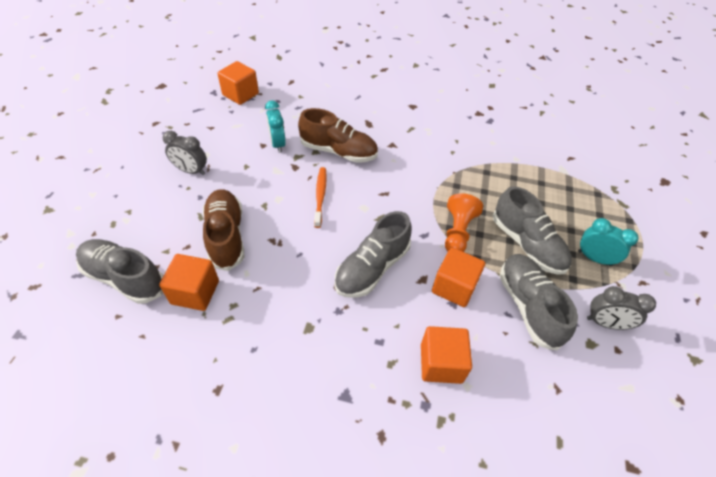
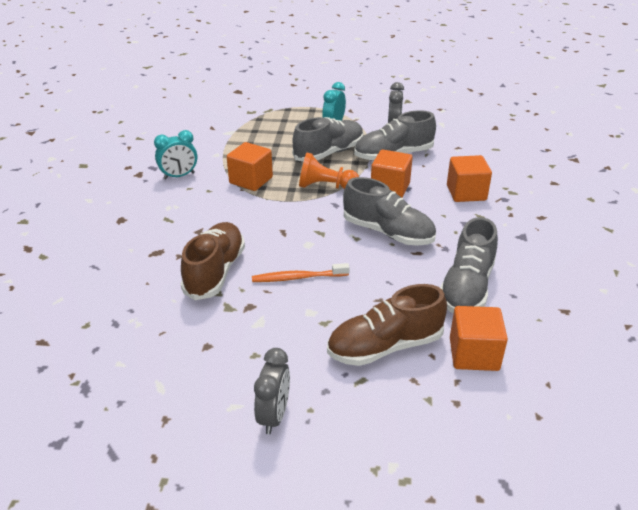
camera: 95 degrees left, 15 degrees down
(125, 278) = (486, 429): grey shoe -> grey shoe (467, 287)
(240, 94) = (71, 400): orange cube -> orange cube (251, 180)
(277, 144) = (203, 330): turquoise clock -> turquoise clock (179, 176)

